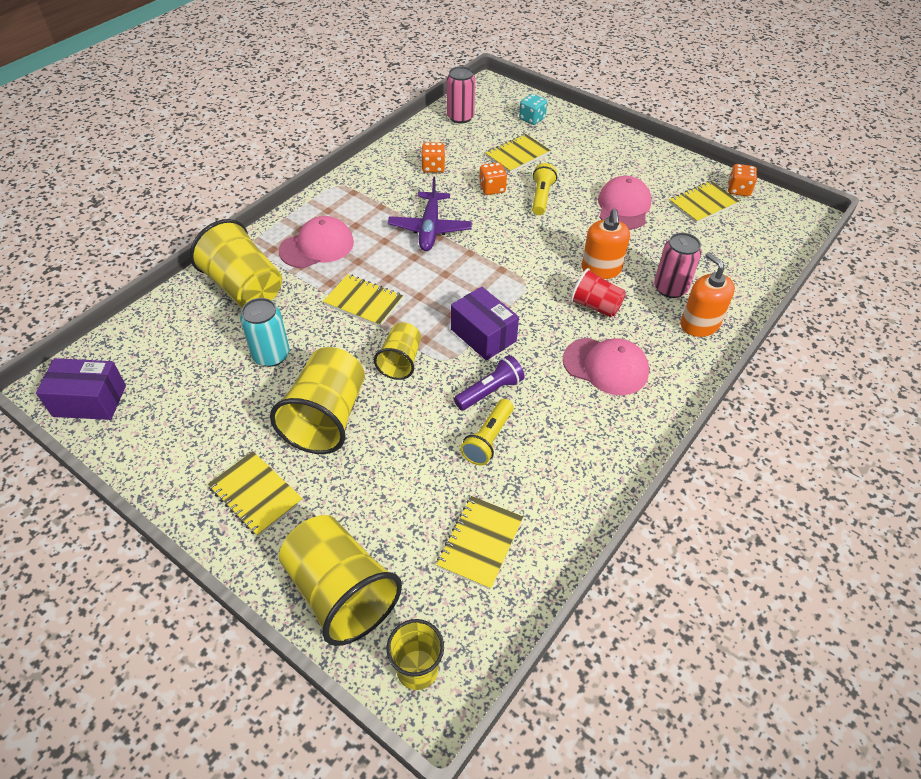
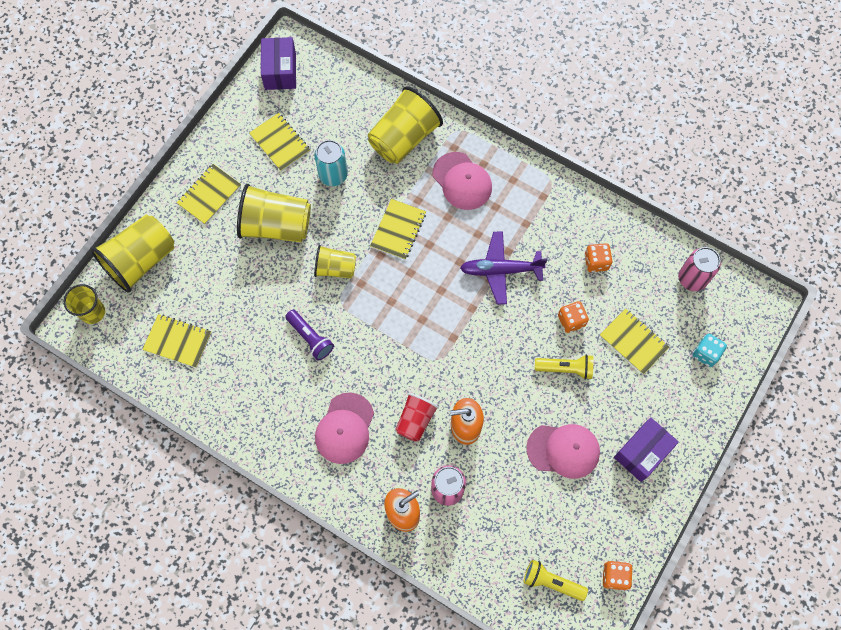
camera: 85 degrees right, 20 degrees up
(483, 335) = (370, 328): purple box -> purple box (642, 452)
(488, 439) = (264, 340): yellow flashlight -> yellow flashlight (551, 582)
(703, 203) = (583, 534): yellow notebook -> yellow notebook (280, 143)

